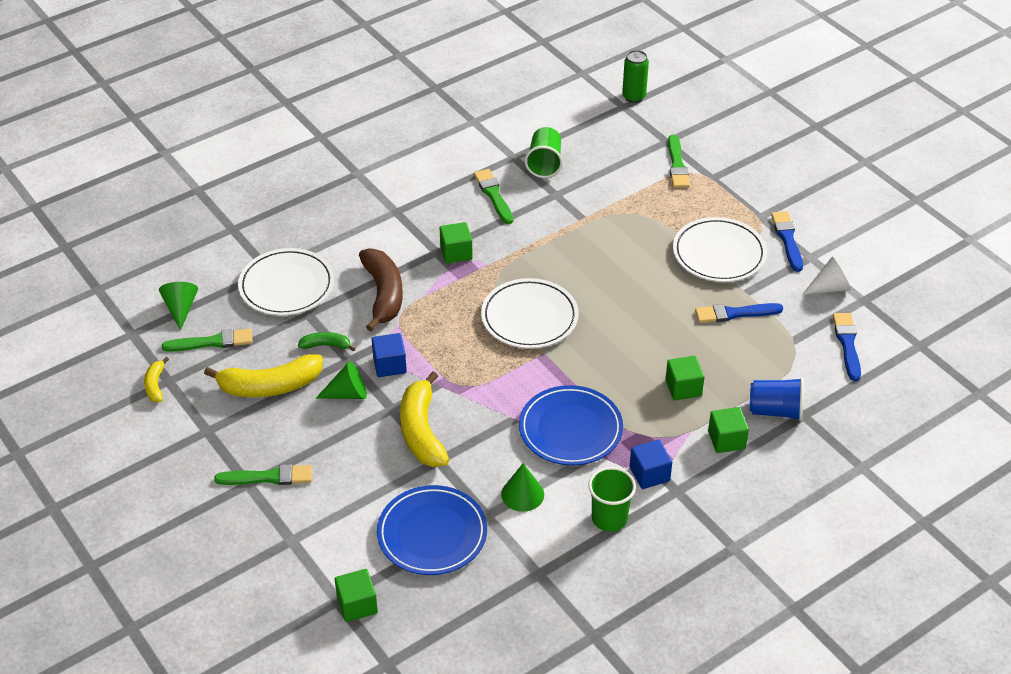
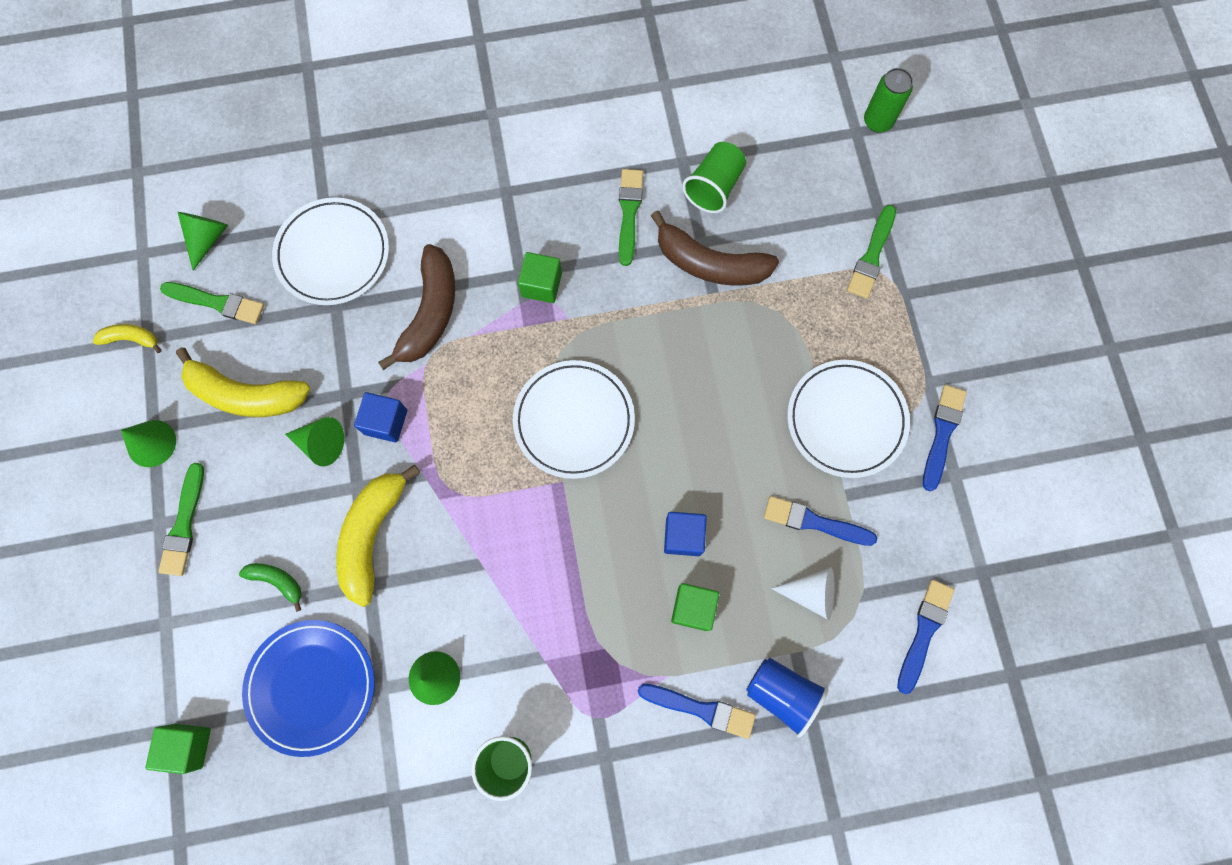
camera: 25 degrees right, 30 degrees up
(155, 385) = (131, 339): yellow banana -> yellow banana turned 75 degrees clockwise
(211, 439) = (151, 443): none -> green cone
(269, 477) = (184, 524): green brush -> green brush turned 75 degrees clockwise
(326, 345) = (333, 362): green banana -> green banana (277, 581)
(569, 204) = (709, 263): none -> brown banana
(570, 429) = (534, 609): blue plate -> none
(649, 474) = (587, 717): blue cube -> blue cube (683, 536)
(726, 440) = (701, 709): green cube -> blue brush
(829, 288) = (951, 533): white cone -> white cone (811, 593)

